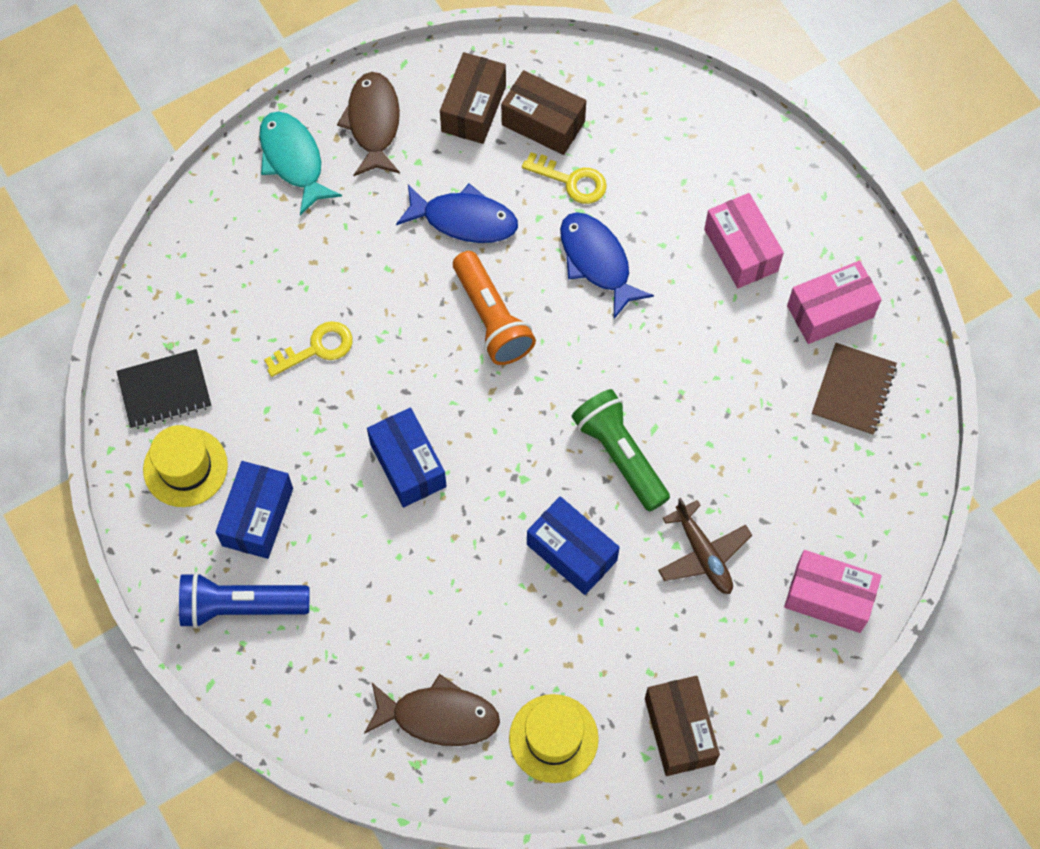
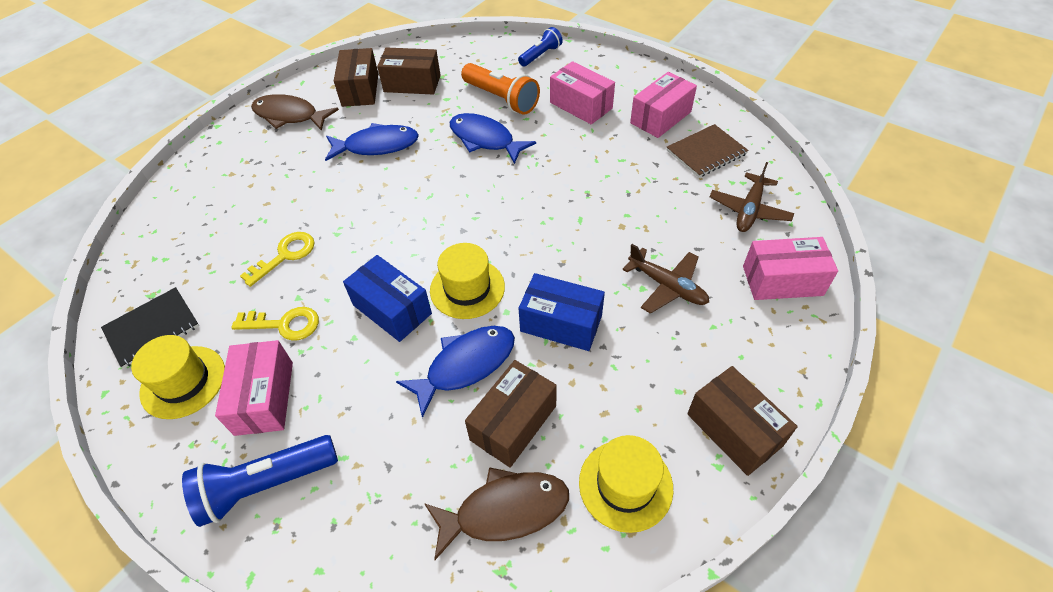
camera: 20 degrees left, 15 degrees down
(257, 517) = (264, 398): blue box -> pink box
(293, 160) = (234, 151): turquoise fish -> none
(373, 123) = (290, 116): brown fish -> brown fish turned 45 degrees counterclockwise
(458, 561) = (465, 365): none -> blue fish
(479, 639) = (513, 423): none -> brown box
(492, 318) = (422, 193): orange flashlight -> orange flashlight (501, 99)
(493, 471) = (467, 288): none -> yellow hat
(571, 181) = (446, 105): yellow key -> yellow key (284, 324)
(620, 455) = (563, 244): green flashlight -> none
(732, 134) = (540, 55): none -> blue flashlight
(851, 494) = (749, 210): none -> brown plane
(853, 390) = (706, 152): brown notebook -> brown notebook turned 60 degrees clockwise

